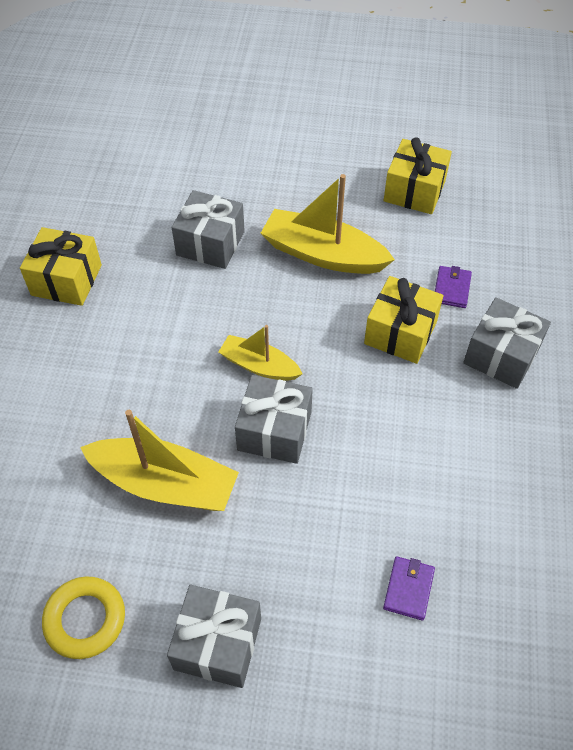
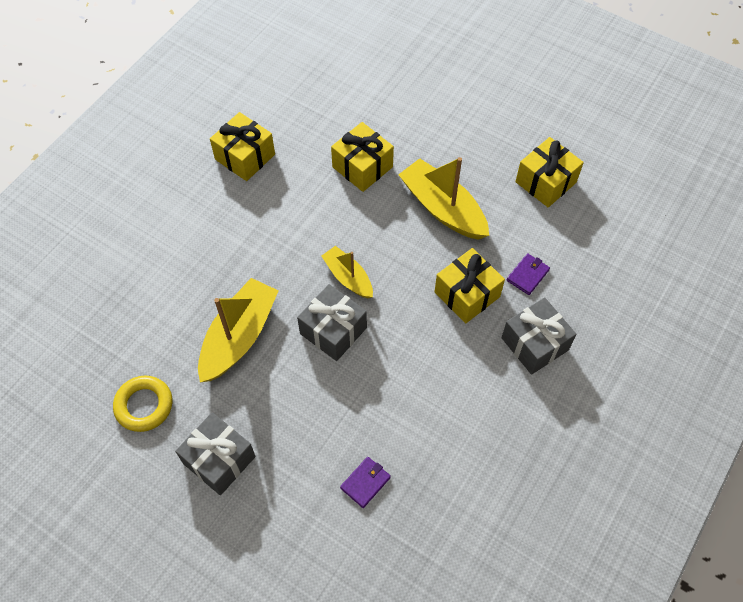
camera: 25 degrees right, 5 degrees up
(165, 484) = (239, 336): yellow boat -> yellow boat turned 105 degrees counterclockwise
(210, 243) = (362, 167): grey gift -> yellow gift

